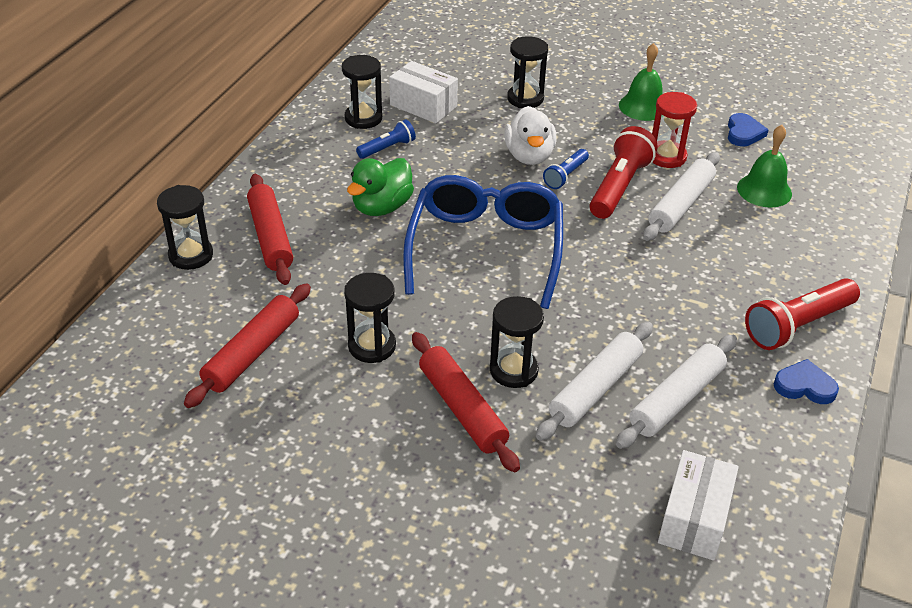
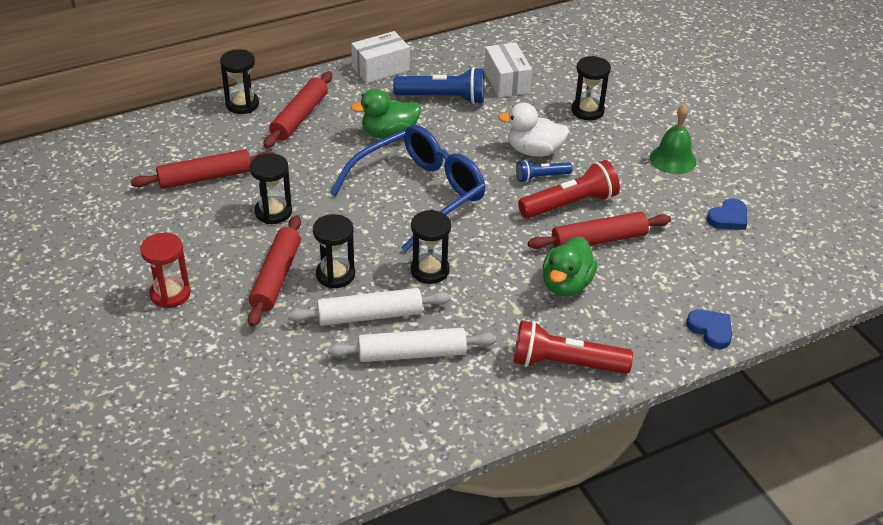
camera: 40 degrees right, 0 degrees up
(363, 118) = (454, 71): black hourglass -> black hourglass (430, 270)
(387, 148) = (443, 98): blue flashlight -> blue flashlight, size x1.77
(529, 156) = (534, 151): white duck -> white duck turned 60 degrees clockwise
(666, 157) = (638, 203): red hourglass -> red hourglass (170, 294)
(680, 205) = (598, 240): white rolling pin -> red rolling pin
(694, 519) = (323, 423): white box -> white box (380, 69)
(708, 258) = (566, 284): none -> green duck
(764, 190) = (681, 265): green bell -> none
(804, 386) = (511, 401): blue heart -> blue heart (711, 330)

